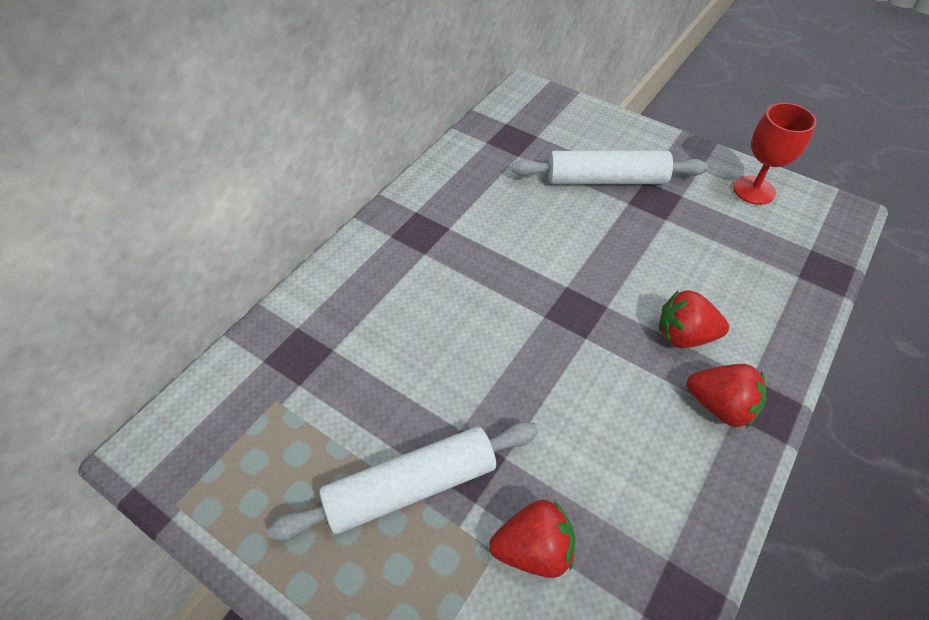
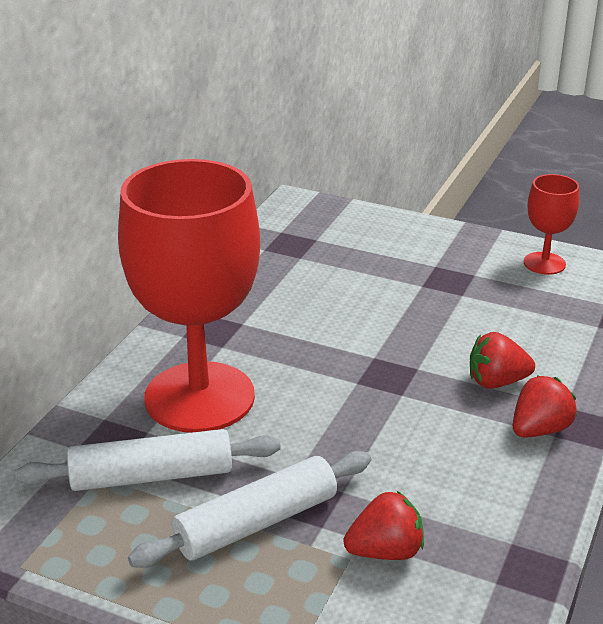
camera: 10 degrees left, 20 degrees down
(390, 314) = (199, 397): none -> red goblet
(606, 180) = (395, 269): white rolling pin -> white rolling pin (151, 476)
(720, 406) = (539, 429): red strawberry -> red strawberry turned 60 degrees counterclockwise

